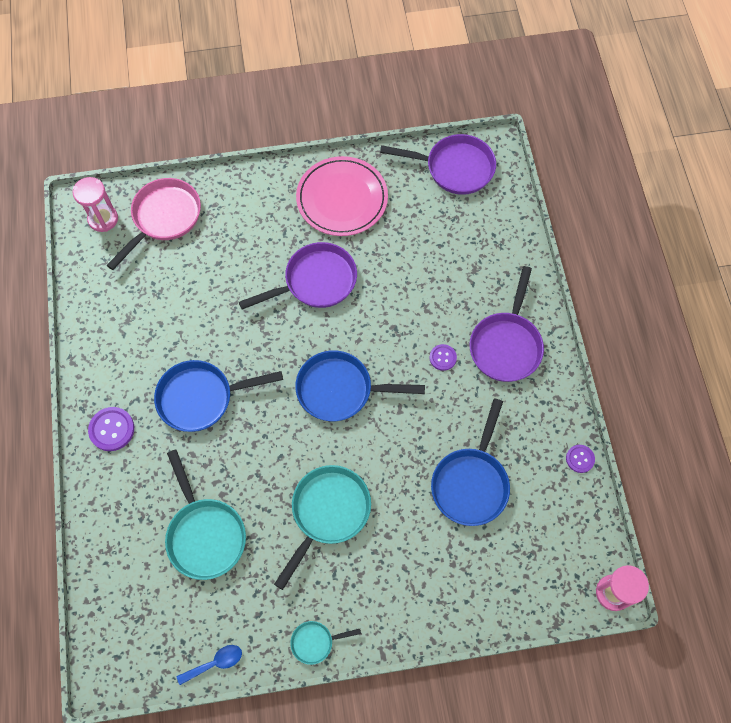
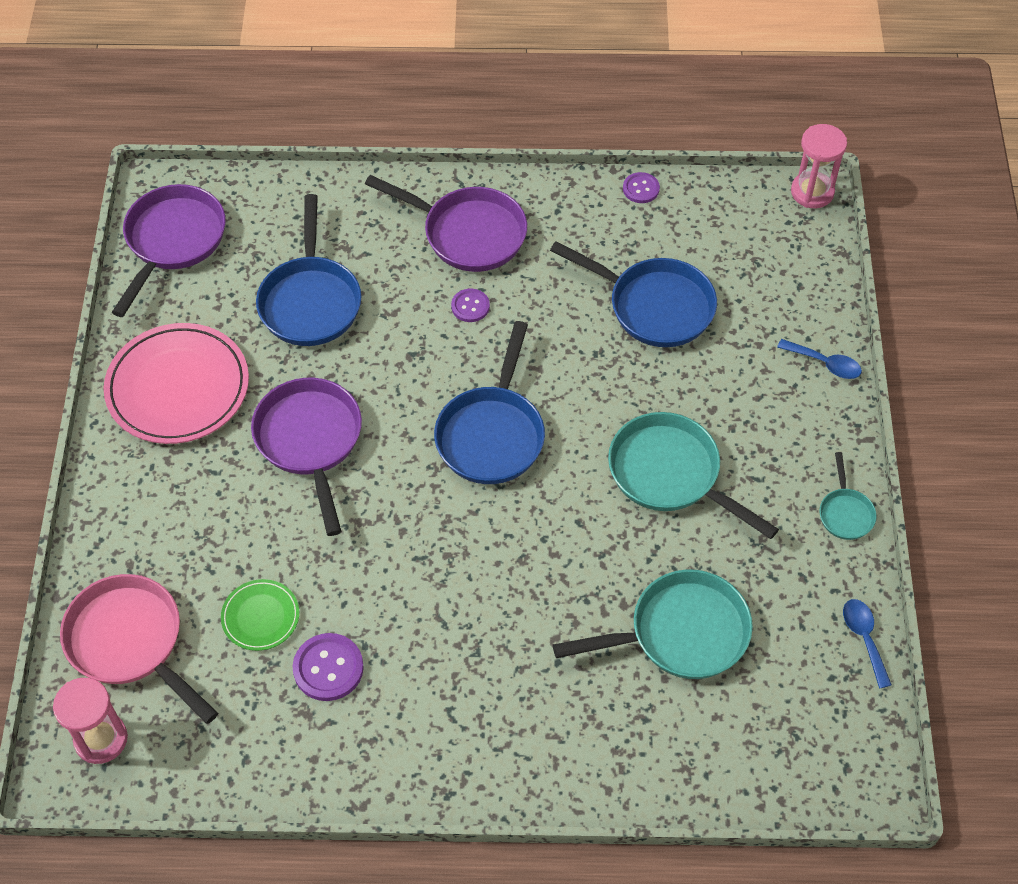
camera: 80 degrees left, 10 degrees down
(112, 429) = (493, 751): purple button -> purple button (328, 668)
(188, 281) = (260, 617): none -> green plate
(201, 398) = (466, 618): blue pan -> blue pan (310, 301)
(445, 616) = (825, 363): none -> blue spoon

